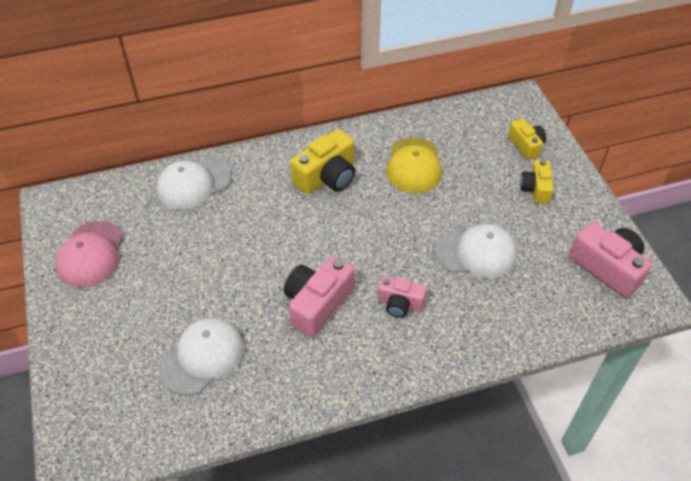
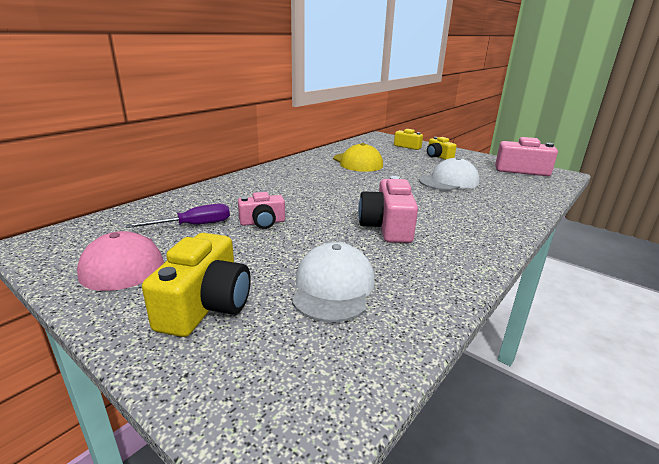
camera: 35 degrees left, 25 degrees down
(165, 225) = (194, 225): none -> purple screwdriver
(193, 184) = (197, 200): white cap -> none
(327, 176) = (306, 176): yellow camera -> yellow camera (206, 305)
(400, 303) = (442, 210): pink camera -> pink camera (262, 222)

